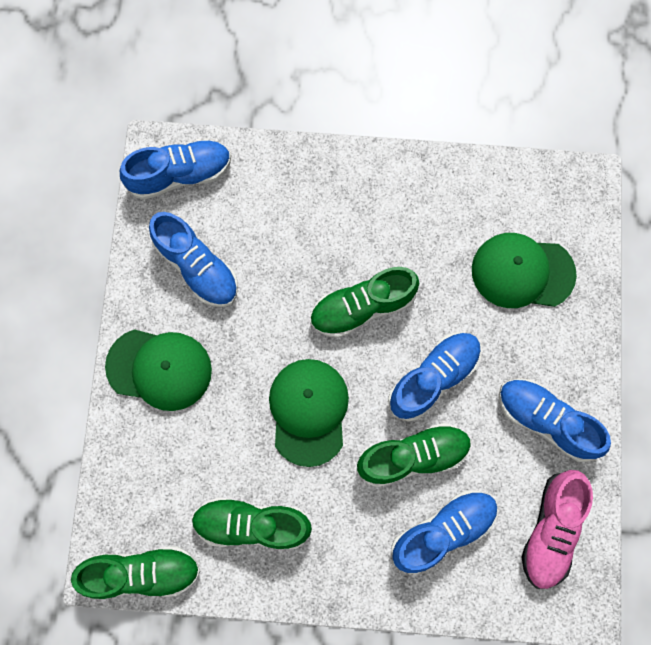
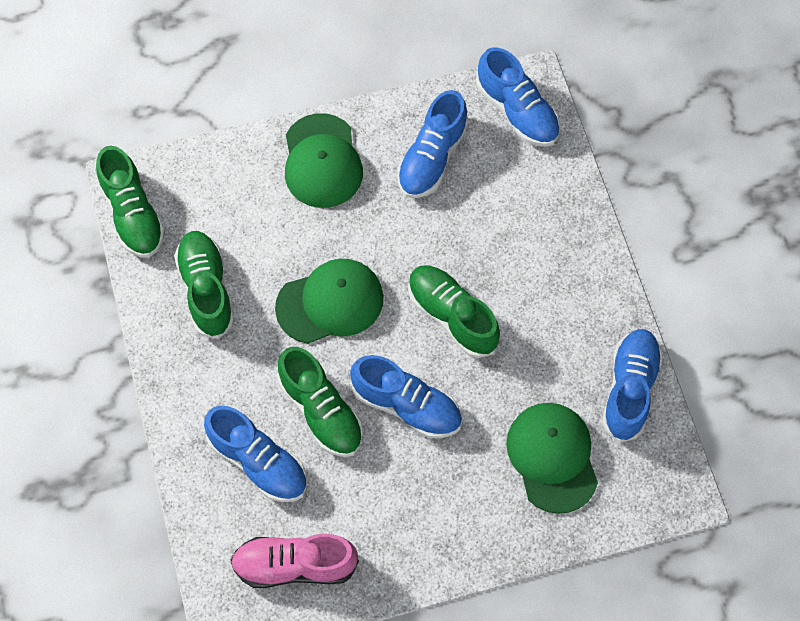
camera: 70 degrees right, 10 degrees down
(546, 421) = (404, 528): blue shoe -> blue shoe (629, 389)

